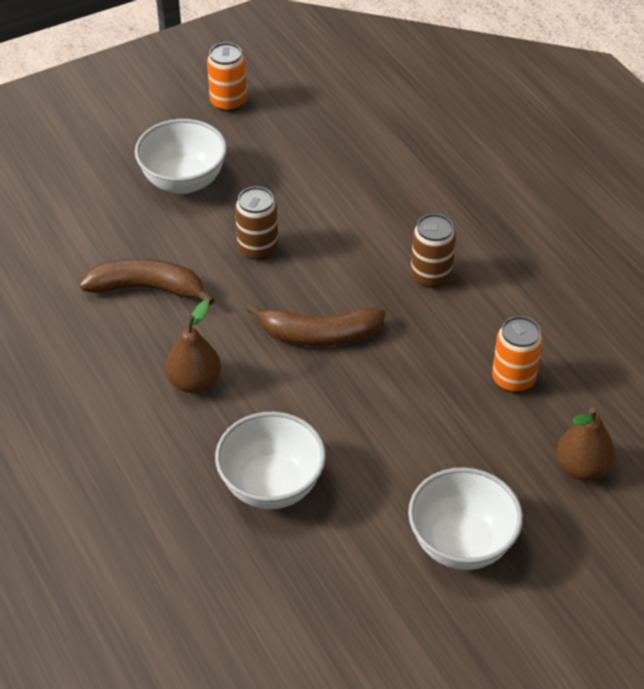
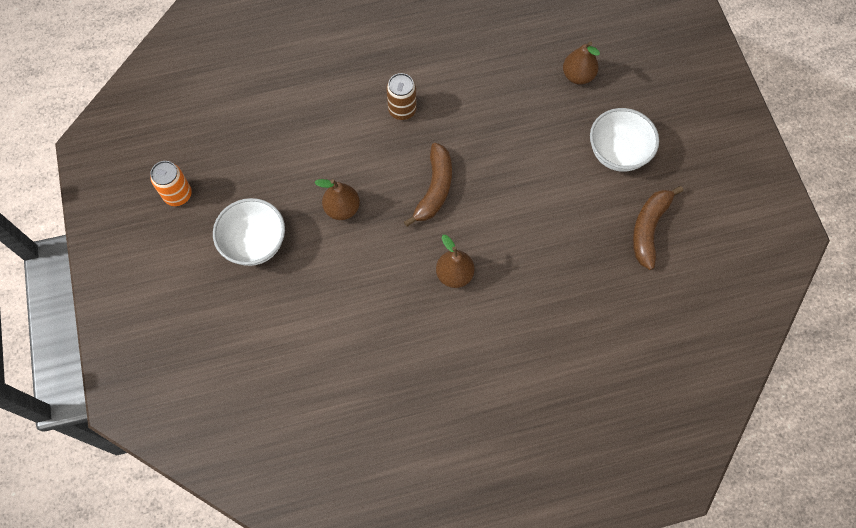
camera: 75 degrees left, 20 degrees up
(147, 289) = (358, 289): brown banana -> brown banana (649, 229)
(258, 248) = (342, 208): brown can -> brown pear
(271, 485) = (552, 246): white bowl -> none
(513, 379) = (502, 90): orange can -> none

